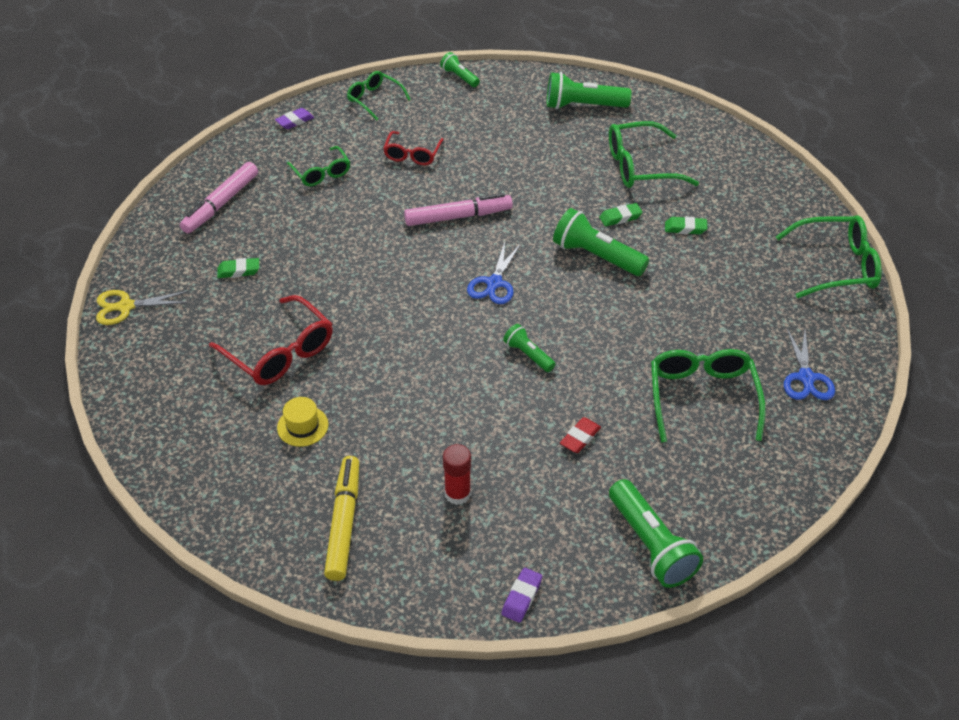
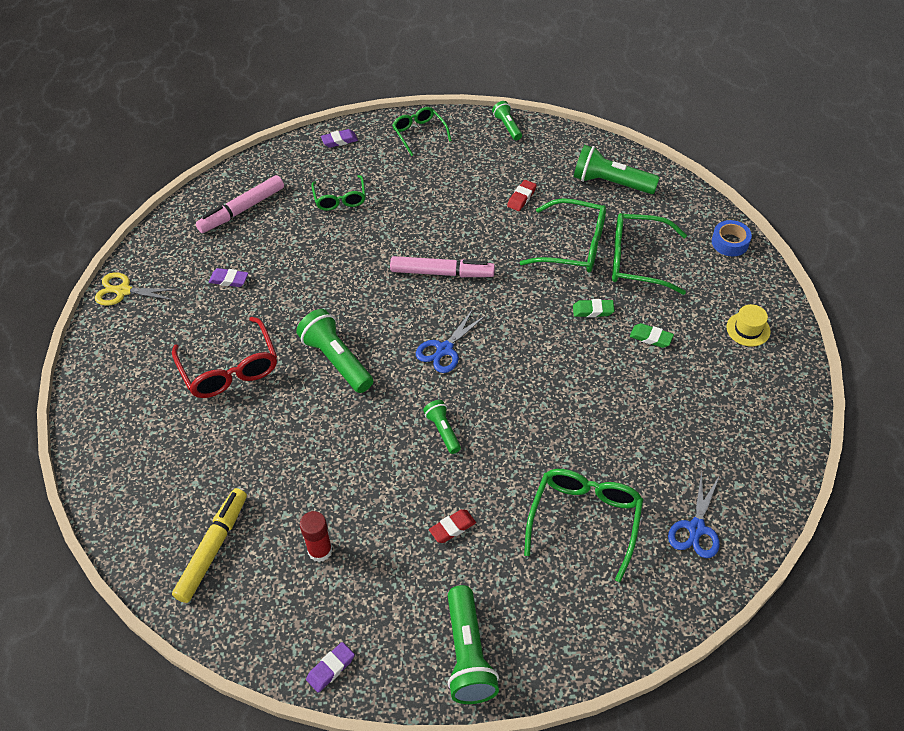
camera: 20 degrees right, 5 degrees up
(239, 271) = (229, 280): green eraser -> purple eraser
(302, 426) = (218, 446): yellow hat -> yellow hat (748, 329)
(413, 154) = (429, 198): red glasses -> none
(504, 135) = (521, 198): none -> red eraser
(596, 256) = (551, 346): green flashlight -> green flashlight (336, 360)
(716, 134) = (730, 242): none -> blue tape
(835, 266) = (783, 416): green glasses -> green glasses (572, 246)

